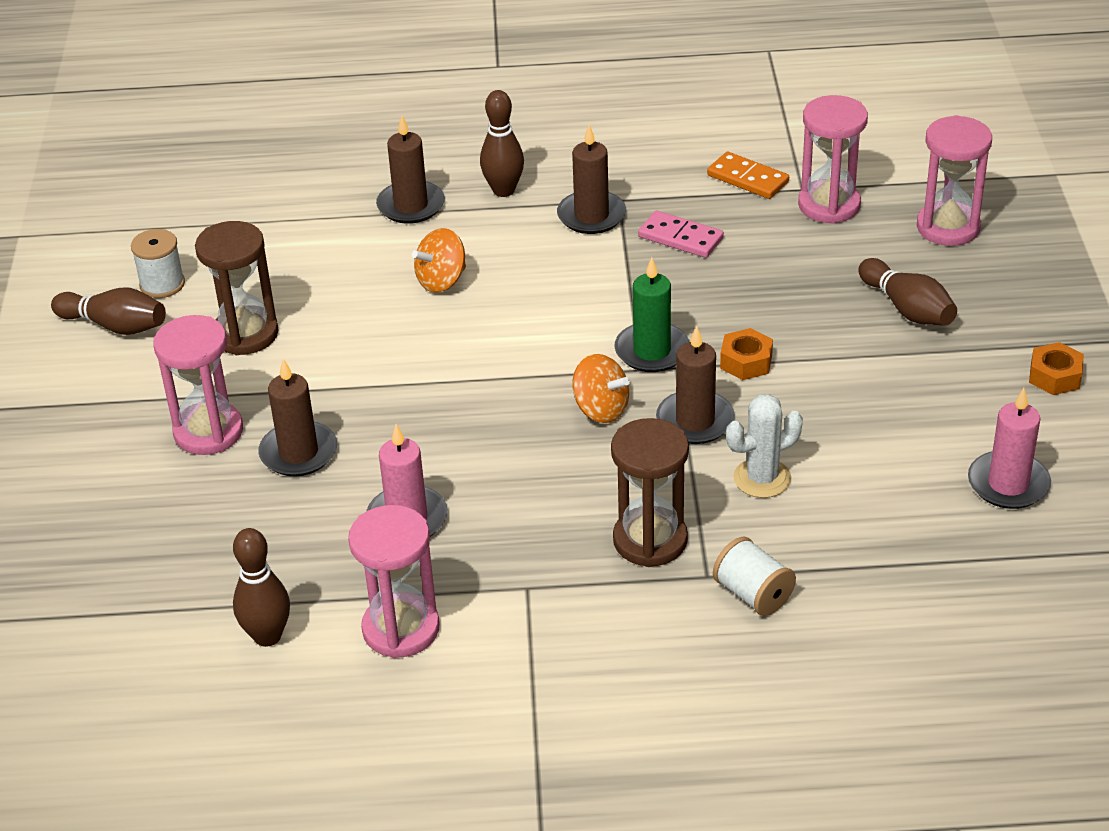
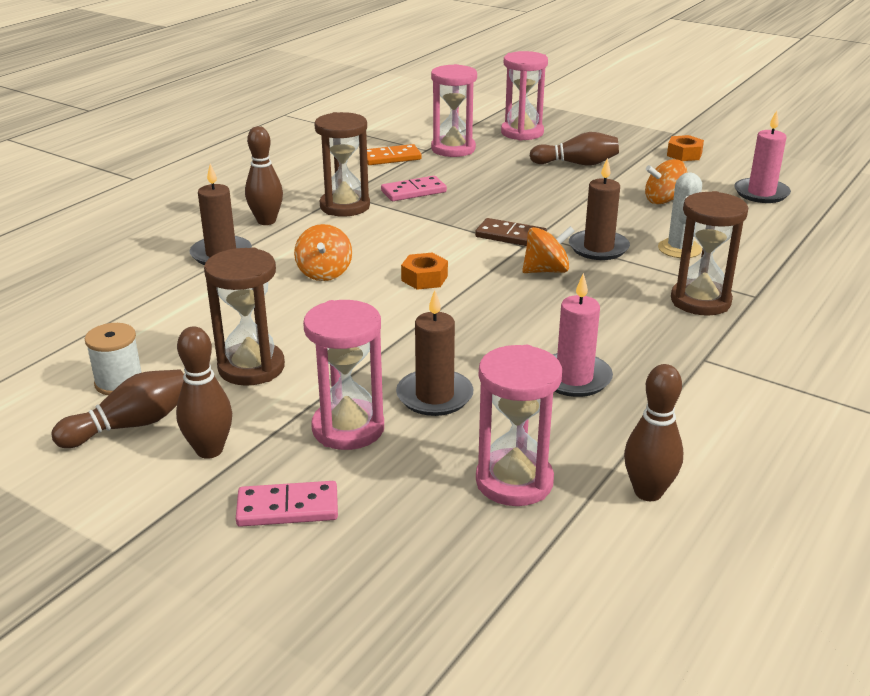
camera: 55 degrees left, 10 degrees down
(85, 458) = (288, 508): none -> pink domino
(119, 381) = (209, 450): none -> brown bowling pin
(401, 629) = (700, 425): pink hourglass -> pink hourglass (514, 481)
(591, 216) = (345, 206): brown candle -> brown hourglass
(652, 351) = (510, 236): green candle -> brown domino
(746, 362) = (562, 216): orange nut -> orange nut (424, 278)
(753, 594) = (788, 289): white spool -> none
(883, 416) = (663, 200): none -> orange spinning top

